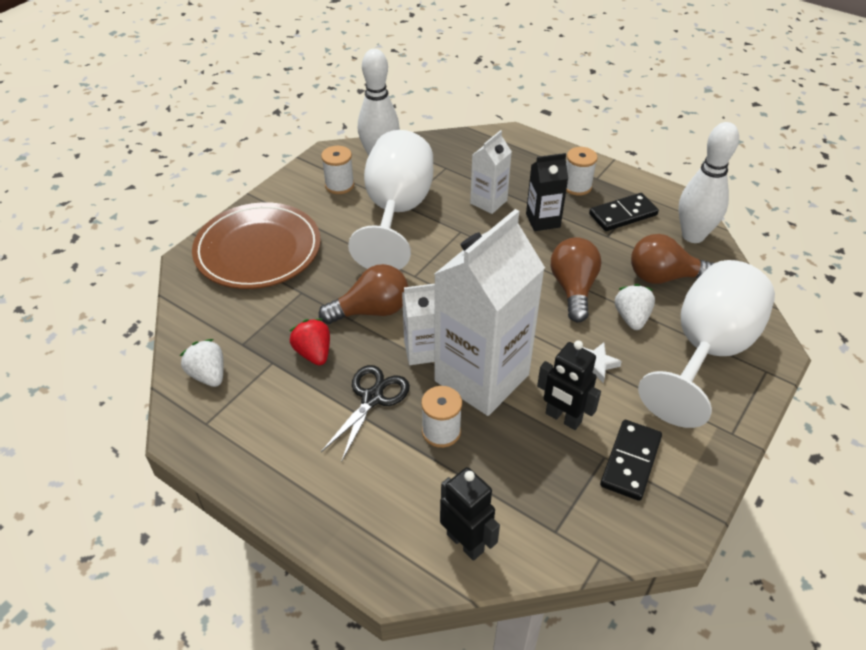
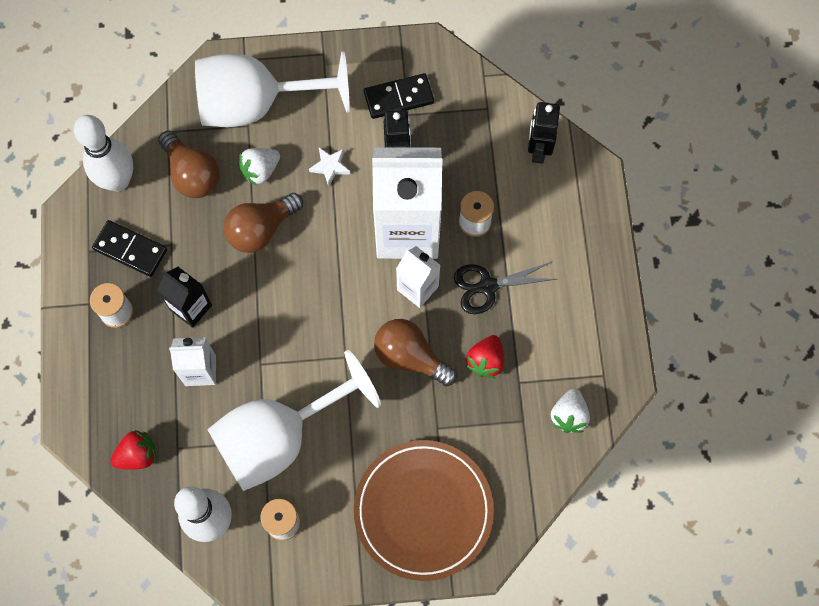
camera: 130 degrees left, 25 degrees up
(461, 150) = (137, 455): none -> red strawberry

